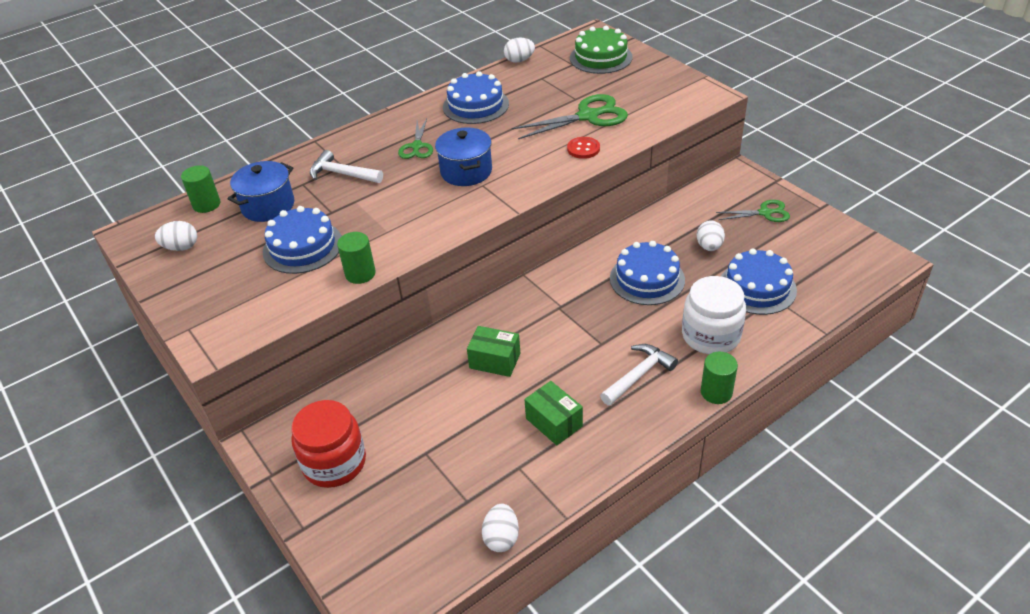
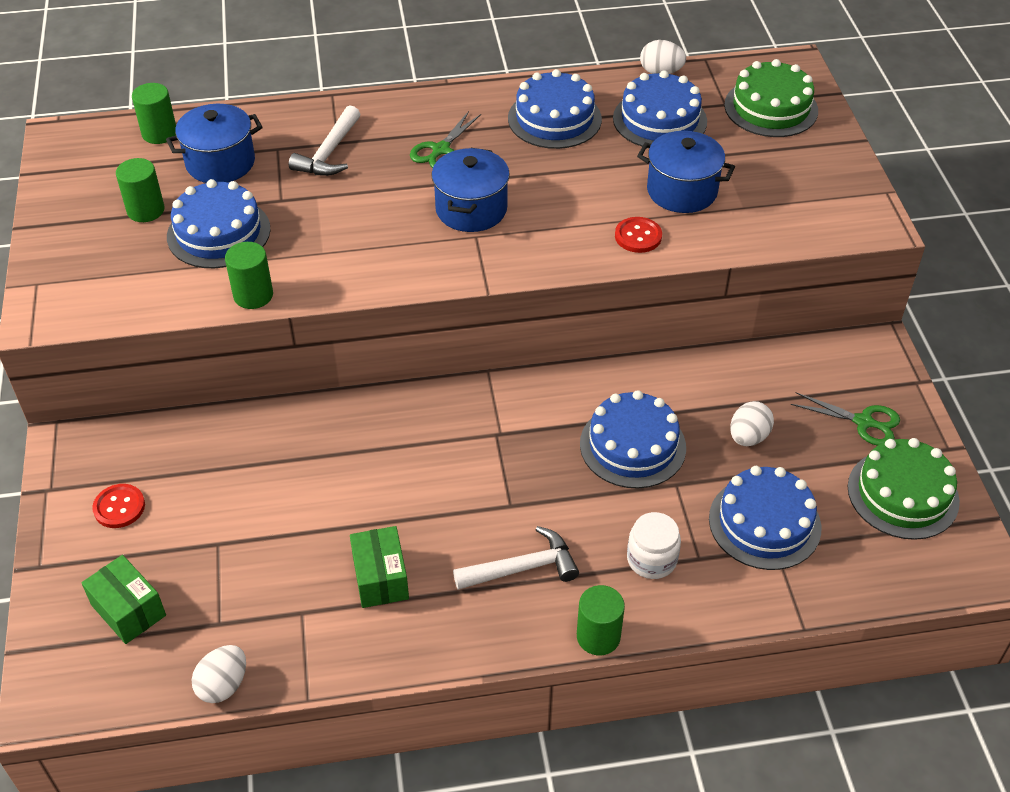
camera: 25 degrees right, 5 degrees up
(181, 247) = (97, 178): white egg -> none
(236, 253) = (145, 210): none -> green cylinder
(334, 462) = (119, 507): red jar -> red button
(342, 174) = (329, 153): white hammer -> white hammer turned 120 degrees counterclockwise
(495, 361) = (372, 468): green box -> green box (128, 610)
(541, 85) = (659, 120): none -> blue cake
(588, 116) = (682, 191): green scissors -> blue pot
(711, 335) = (651, 559): white jar -> white jar, size x0.61
(817, 240) = (903, 494): none -> green cake

